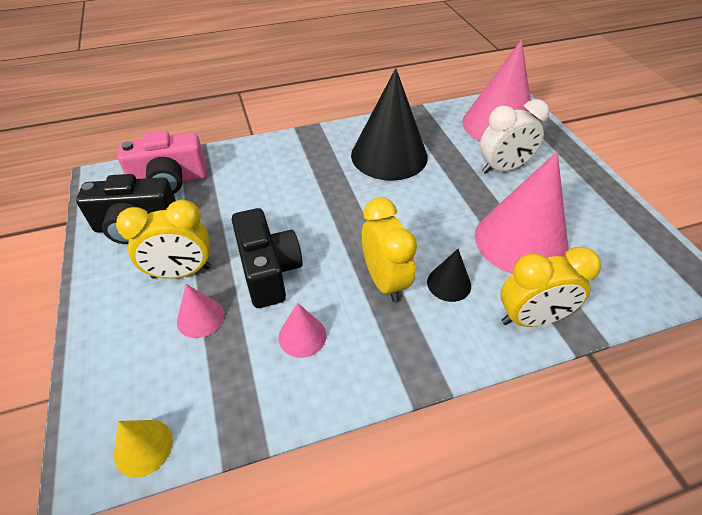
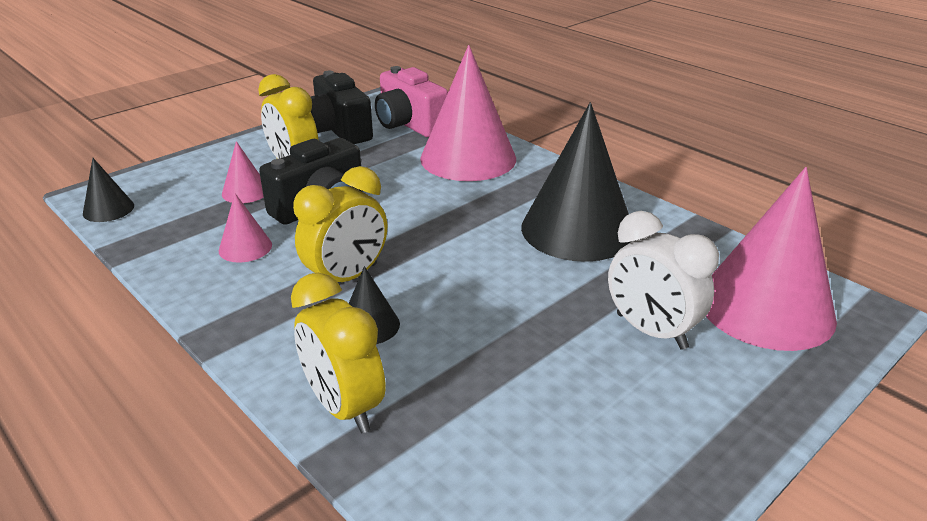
camera: 65 degrees right, 15 degrees down
(143, 447) = (108, 209): yellow cone -> black cone
(521, 241) = (493, 375): pink cone -> pink cone (468, 158)

